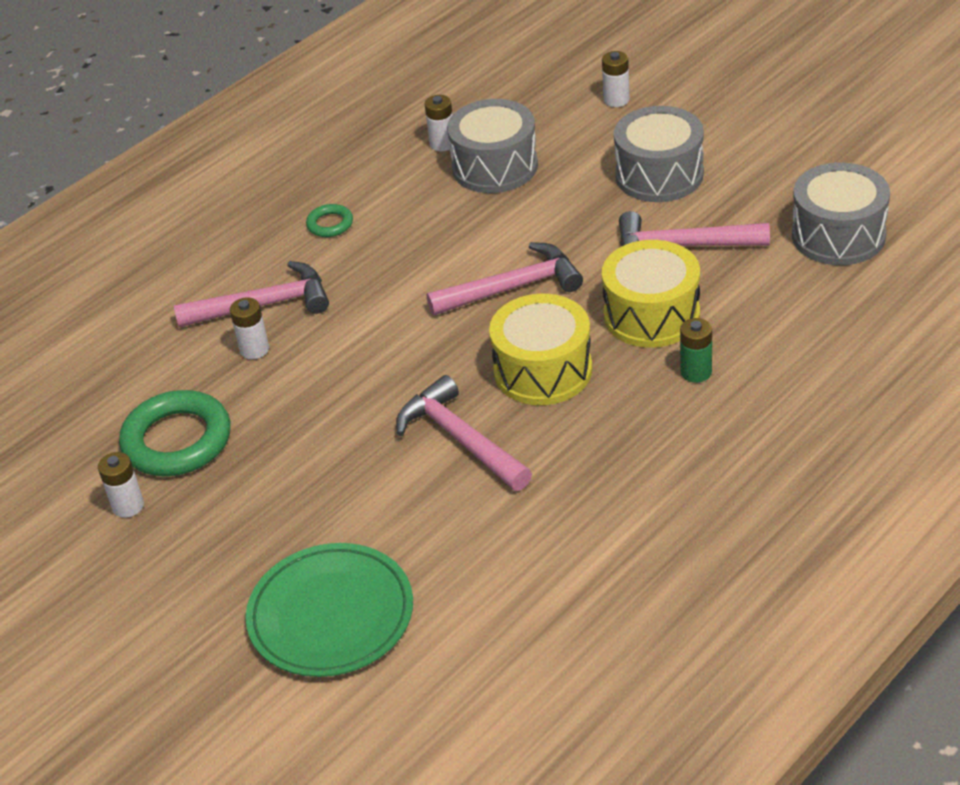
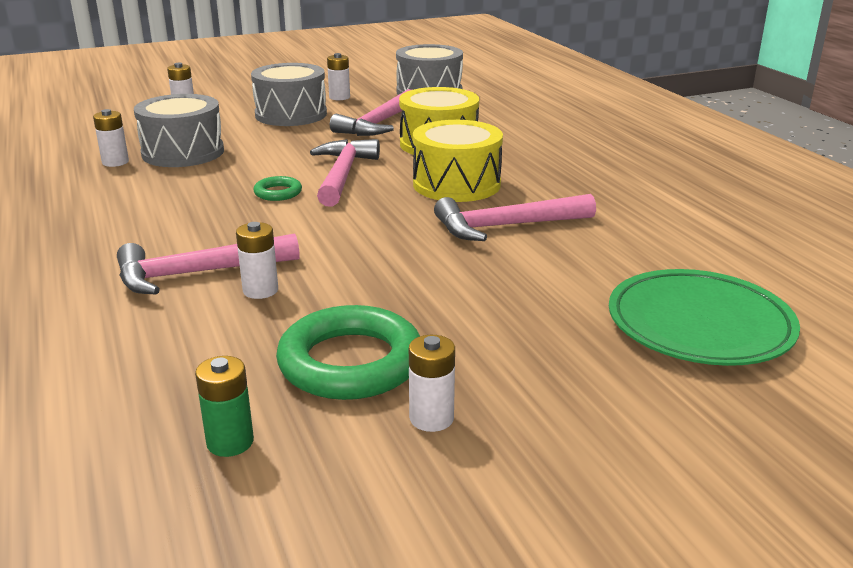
camera: 70 degrees left, 15 degrees down
(263, 305) = (198, 273): pink hammer -> pink hammer turned 120 degrees counterclockwise
(330, 224) = (133, 221): green ring -> green ring (278, 193)
(696, 372) = (515, 145): green battery -> green battery (230, 442)
(750, 179) = (339, 97): none -> white battery

